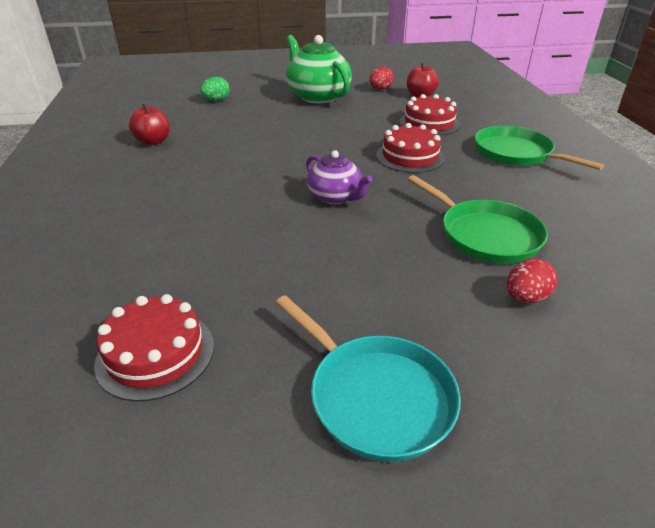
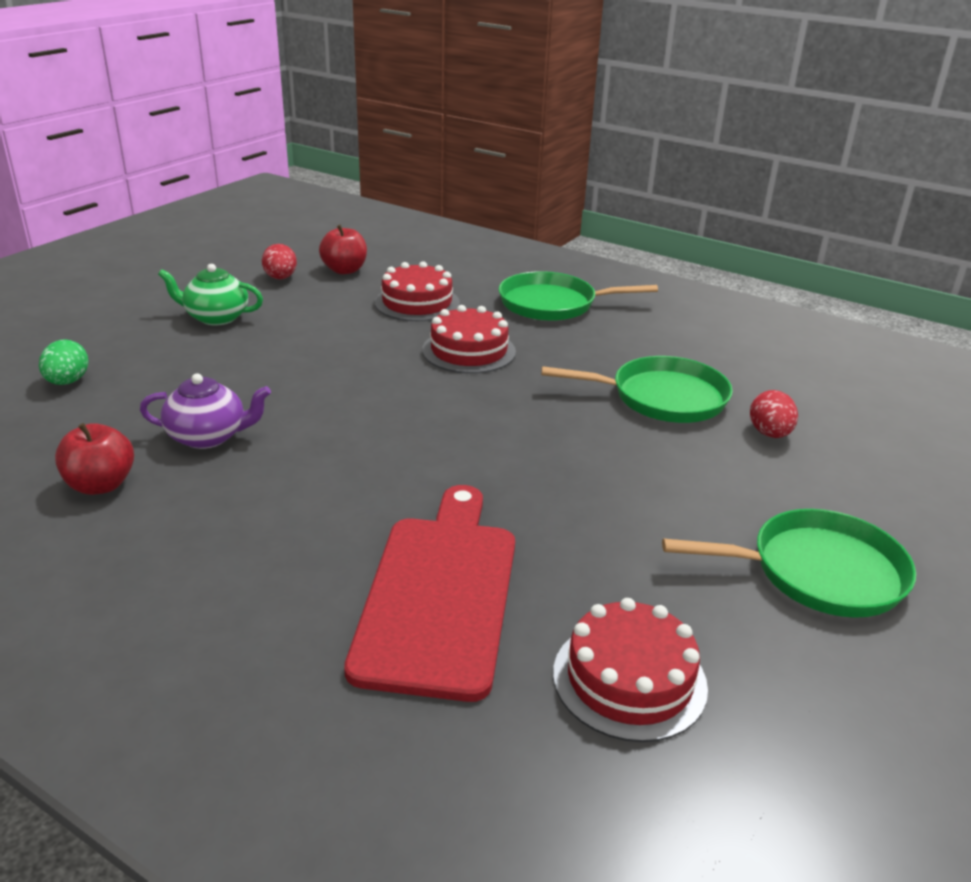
camera: 50 degrees left, 5 degrees down
(168, 254) = (439, 594): none -> red cutting board
(317, 96) = (216, 317): green teapot -> green teapot, size x0.59
(335, 197) = (482, 431): purple teapot -> purple teapot (208, 436)
(376, 397) = (819, 572): turquoise pan -> green pan

